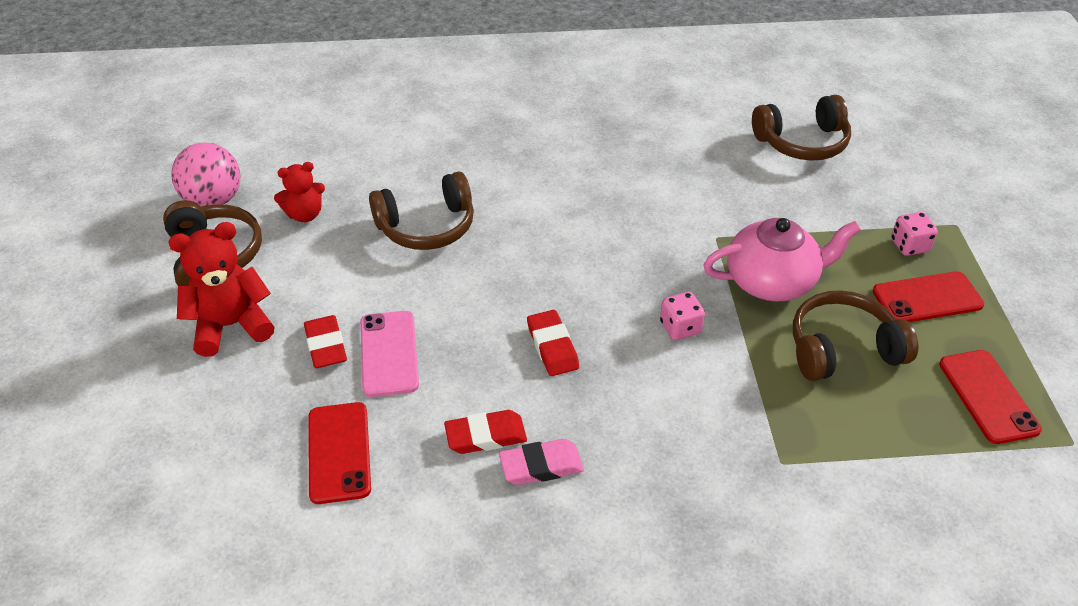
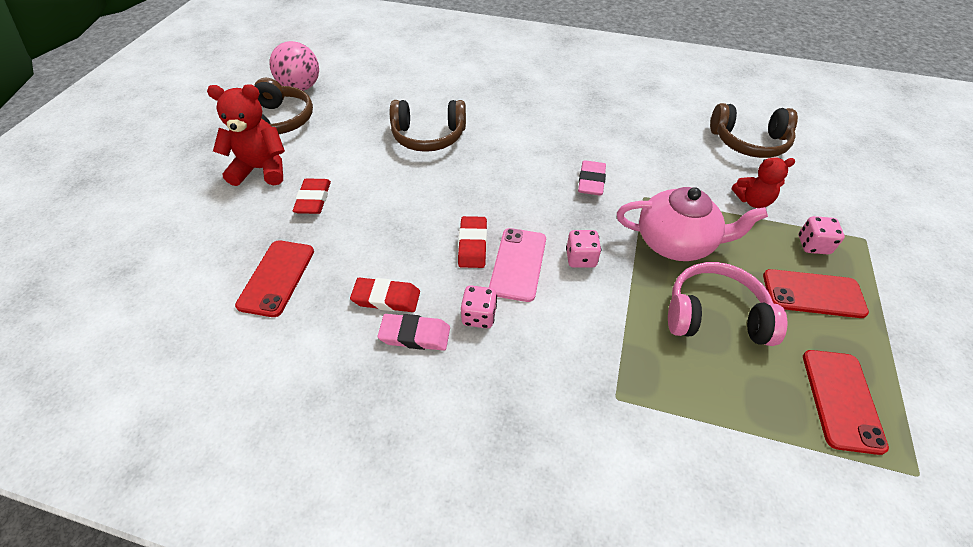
camera: 20 degrees right, 5 degrees up
(305, 214) = (352, 109): red teddy bear -> red teddy bear (752, 201)
(389, 353) = (352, 217): pink phone -> pink phone (518, 264)
(601, 424) = (479, 316): none -> pink dice
(650, 234) = (591, 181): none -> pink eraser
(842, 349) = (715, 315): brown headphones -> pink headphones

